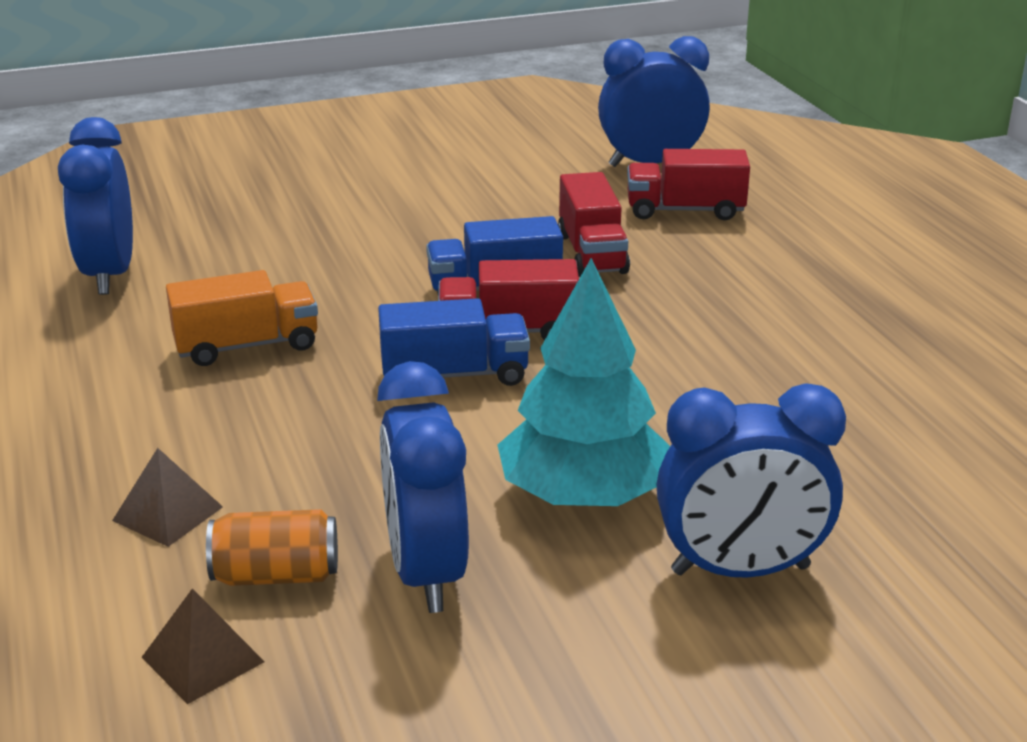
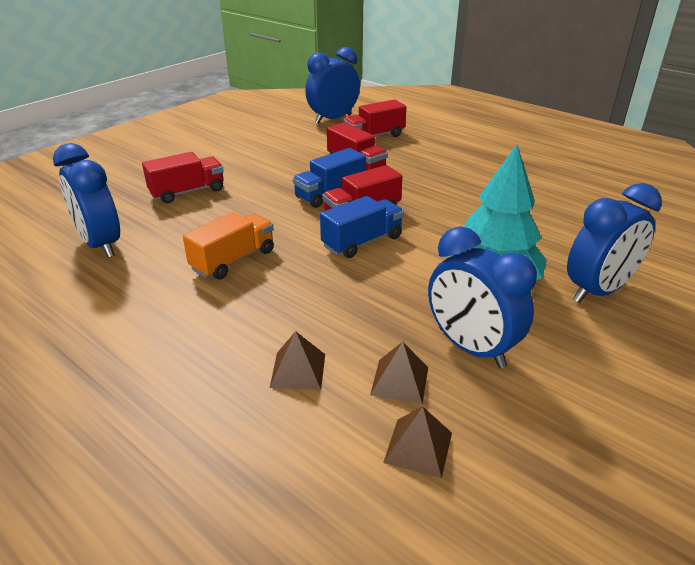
camera: 30 degrees left, 5 degrees up
(276, 575) = (399, 381): orange can -> brown pyramid
(293, 230) = (187, 192): none -> red truck

